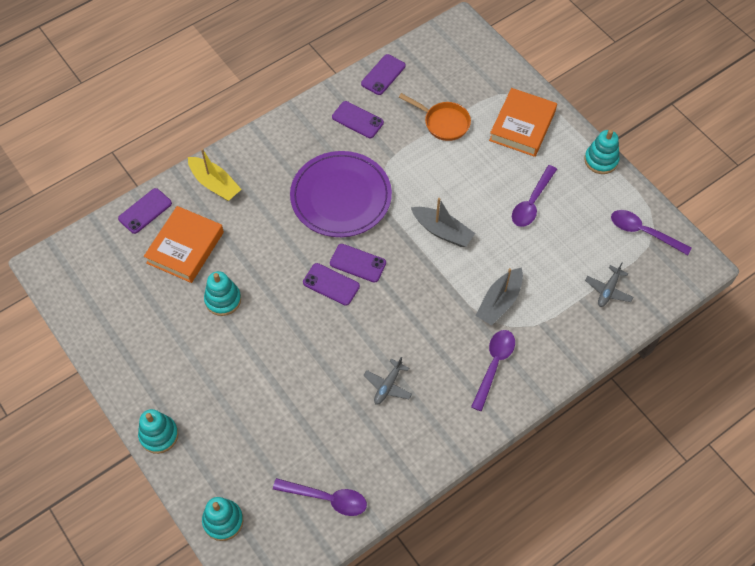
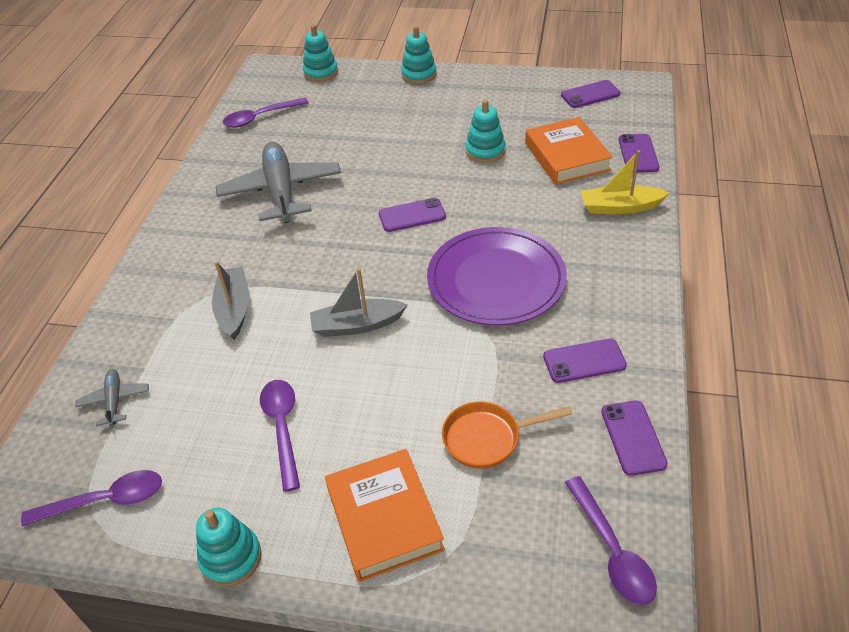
camera: 140 degrees right, 15 degrees down
(358, 263) = (408, 244): purple phone -> purple phone (590, 95)
(388, 385) = (281, 191): grey plane -> grey plane, size x2.19
(494, 365) = (196, 260): purple spoon -> purple spoon (612, 550)

